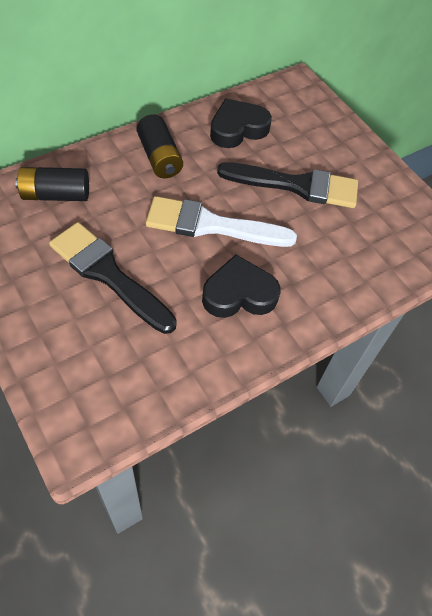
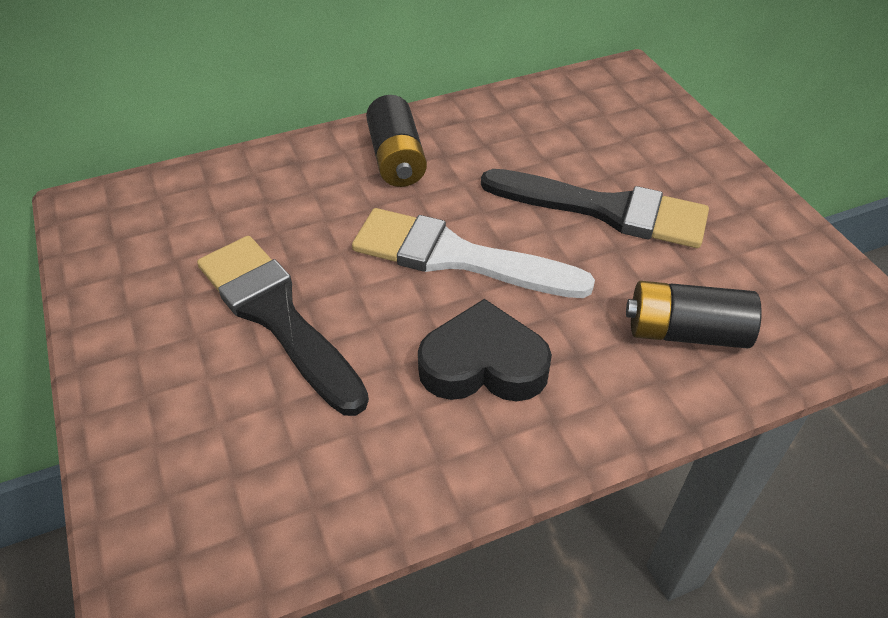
camera: 15 degrees right, 10 degrees down
(56, 195) = (229, 198): black battery -> black battery (685, 332)
(238, 129) = (524, 128): black heart -> none

